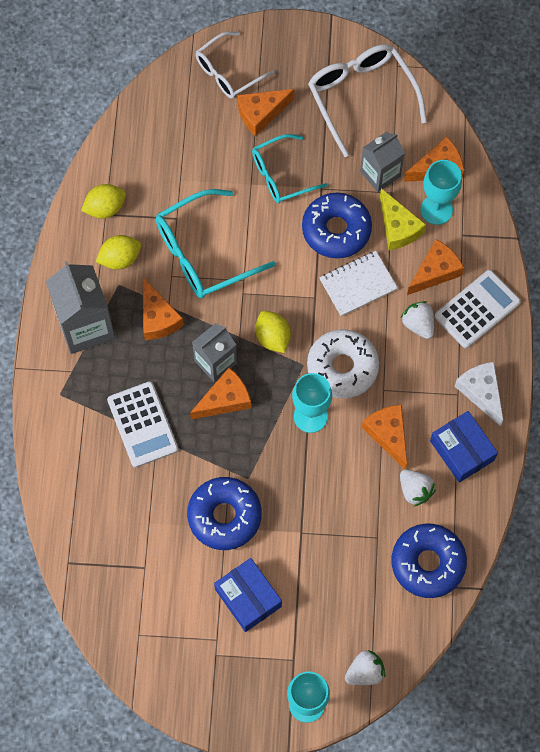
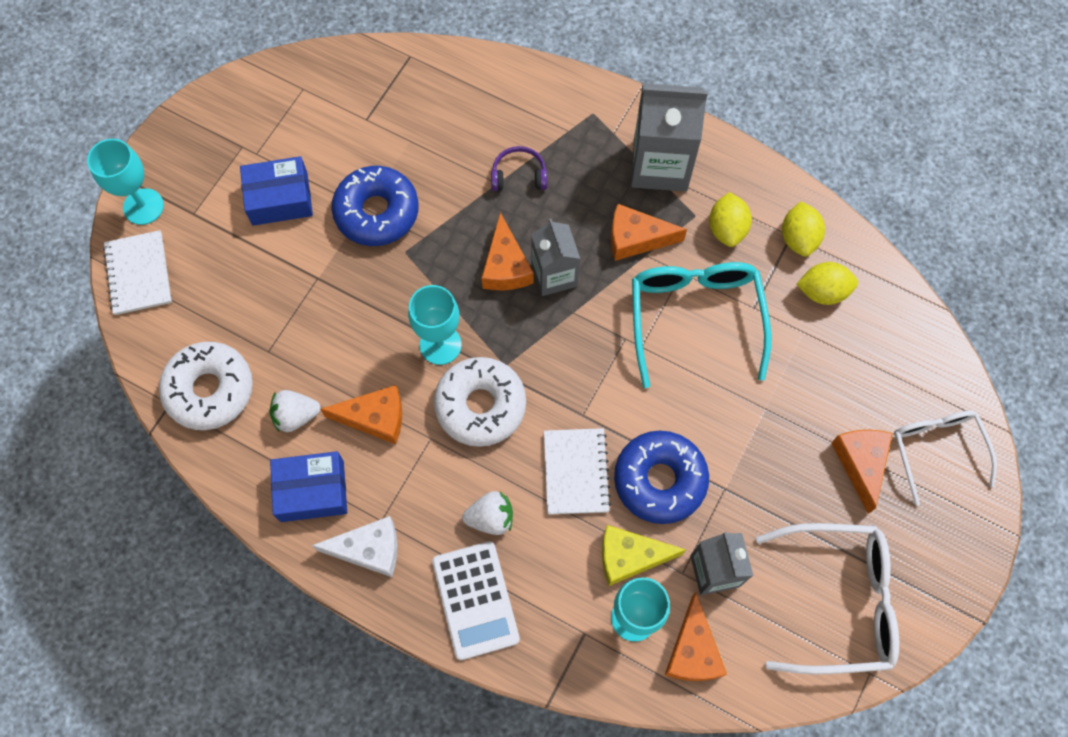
camera: 115 degrees right, 0 degrees up
(142, 425) = (519, 175): white calculator -> purple headphones
(272, 337) = (554, 347): yellow lemon -> yellow lemon (822, 292)
(281, 175) = (762, 449): turquoise glasses -> none
(365, 672) = (139, 274): white strawberry -> white notebook
(427, 563) = (210, 390): blue donut -> white donut
(435, 271) = (549, 573): orange cheese -> none

